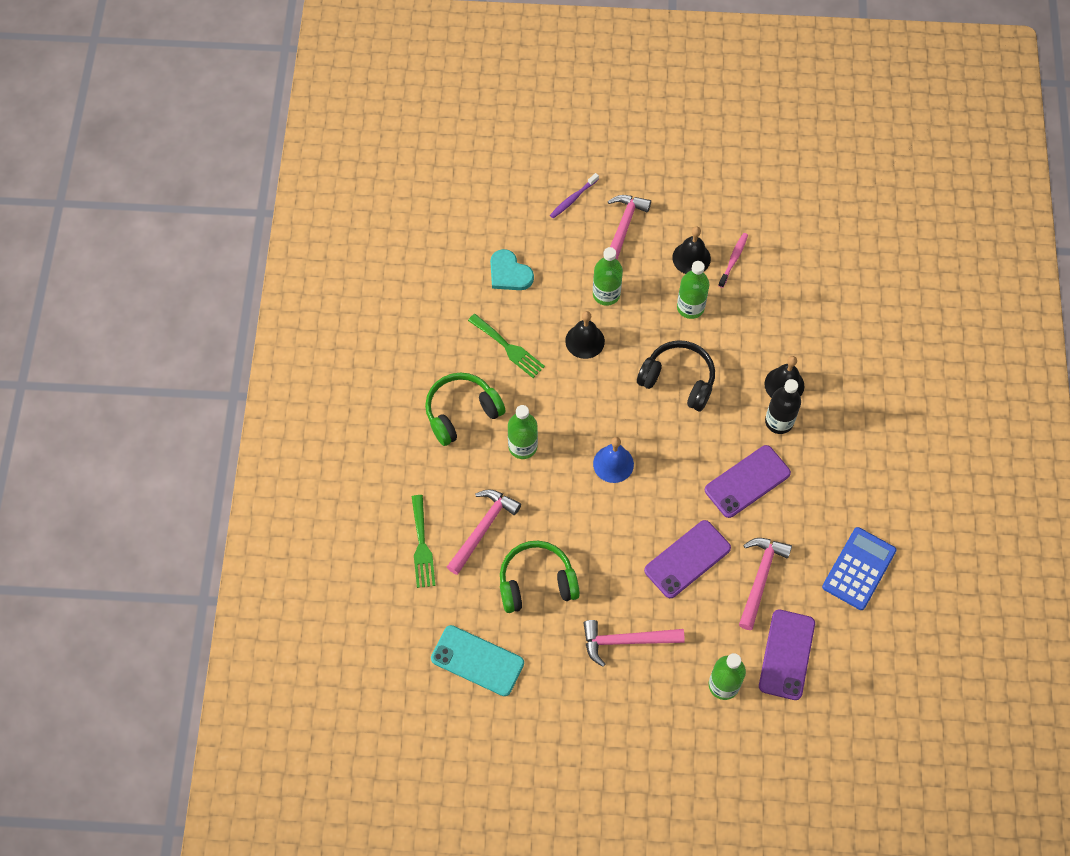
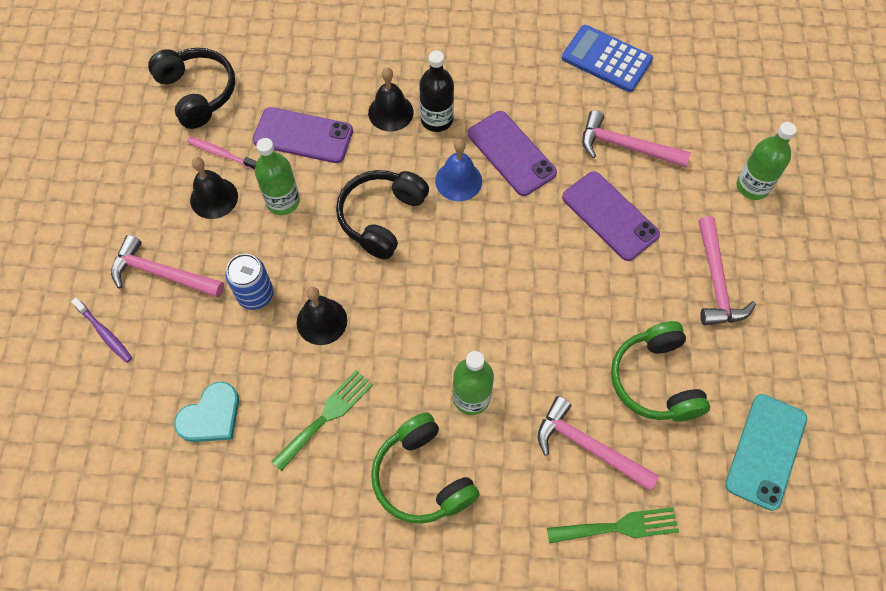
camera: 90 degrees left, 0 degrees up
(606, 294) = (255, 295): green bottle -> blue can
(613, 464) = (493, 291): blue bell -> blue bell (458, 180)
(786, 654) = (709, 127): purple phone -> purple phone (303, 135)
(793, 236) = (197, 93): none -> black headphones

